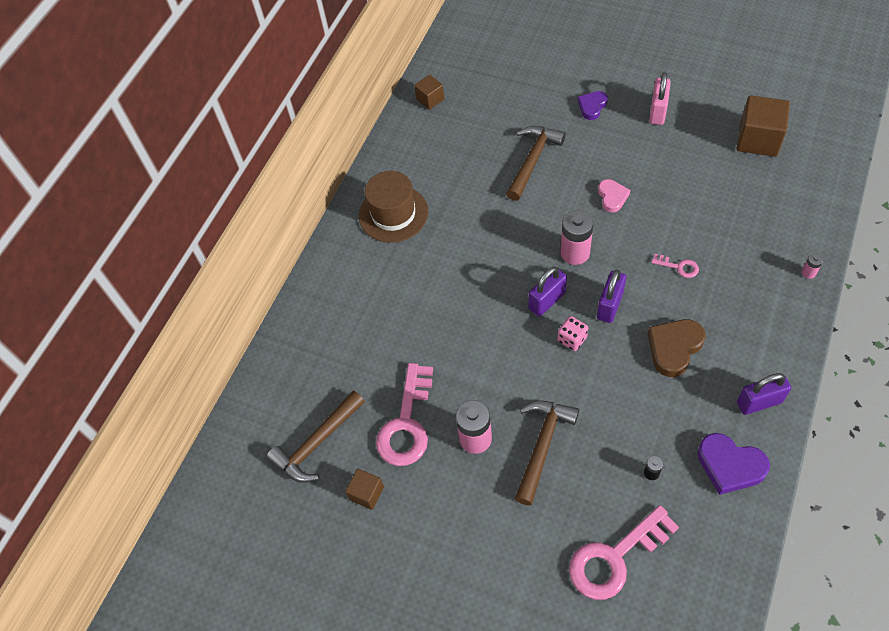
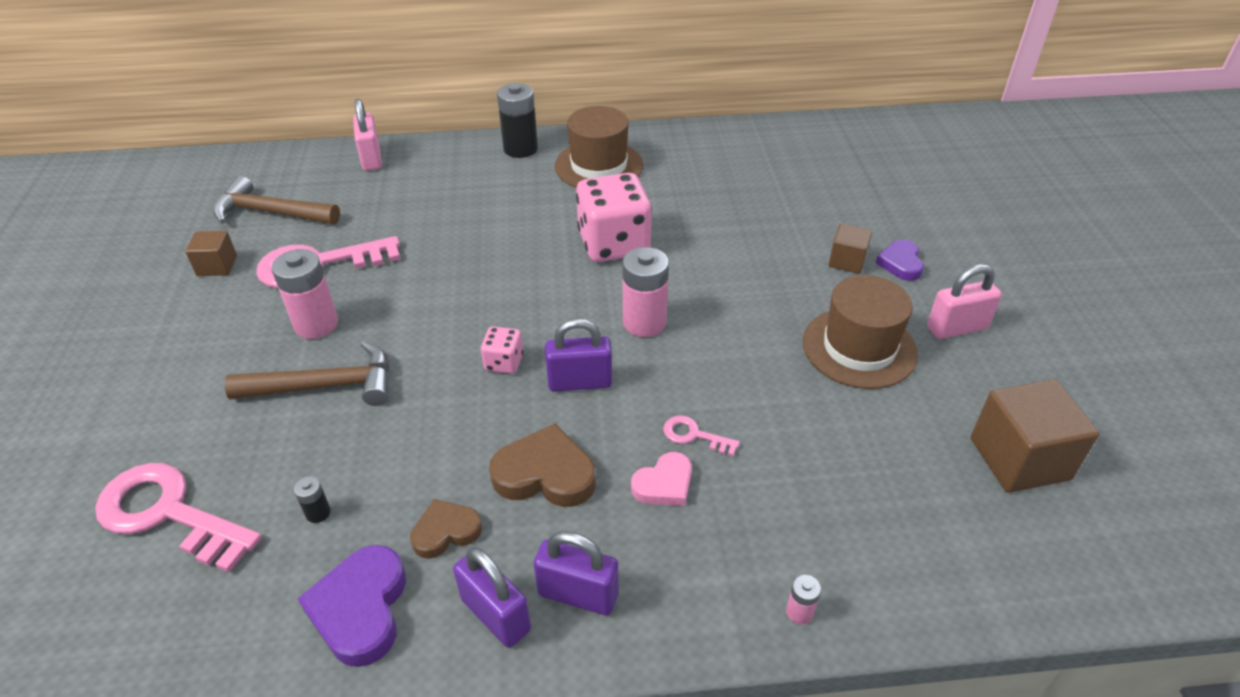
camera: 55 degrees right, 15 degrees down
(284, 355) = (371, 158): none -> pink padlock
(339, 253) = (520, 149): none -> black battery
(430, 99) = (782, 138): brown cube -> brown cube (847, 261)
(489, 239) = (614, 244): none -> pink dice
(532, 160) = (763, 241): brown hammer -> none
(547, 301) = (551, 321): purple padlock -> purple padlock (578, 594)
(592, 106) = (901, 263): purple heart -> purple heart turned 90 degrees counterclockwise
(612, 197) = (764, 329): pink heart -> pink heart (664, 484)
(650, 161) = (859, 348): none -> brown hat
(678, 267) = (694, 435): pink key -> pink key turned 120 degrees clockwise
(694, 410) = (446, 531): none -> brown heart

